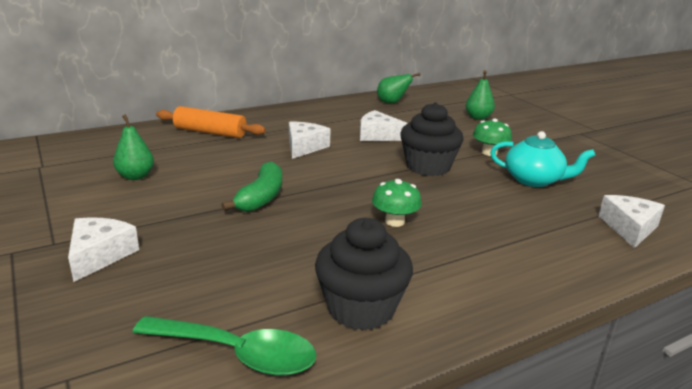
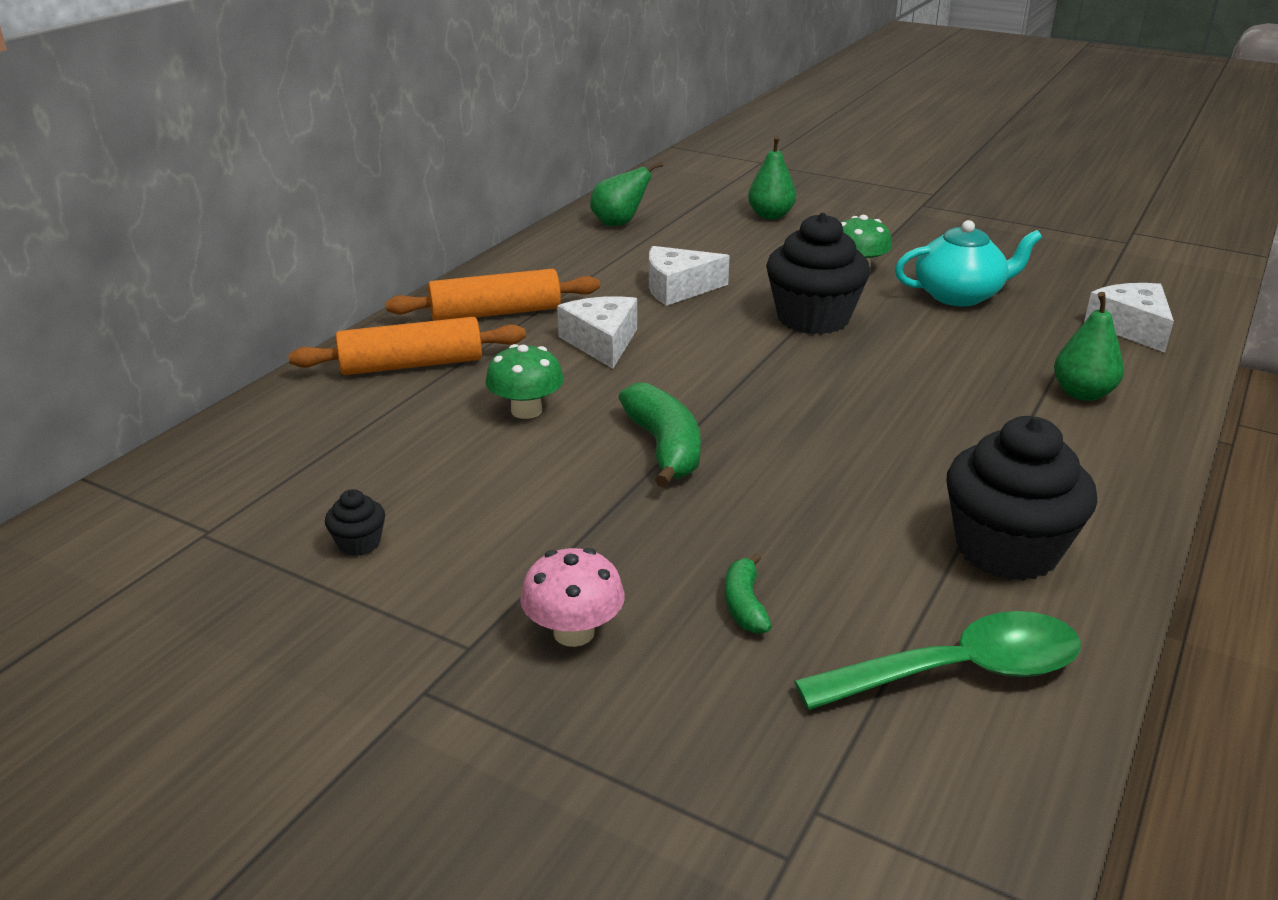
camera: 30 degrees left, 5 degrees up
(82, 189) = (359, 543): none -> black cupcake
(100, 255) = (574, 632): white cheese -> pink mushroom
(135, 176) = (414, 486): green pear -> green pear (1082, 393)
(187, 276) = (744, 605): none -> green banana
(277, 123) = (496, 313): none -> orange rolling pin
(394, 221) = (884, 416): green mushroom -> green mushroom (526, 410)

